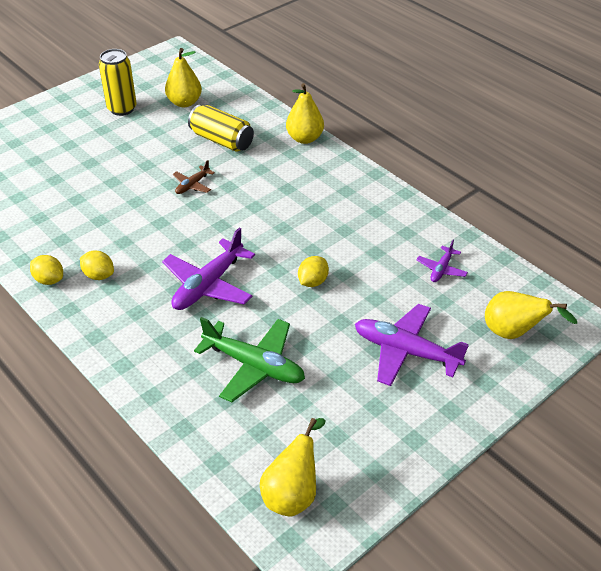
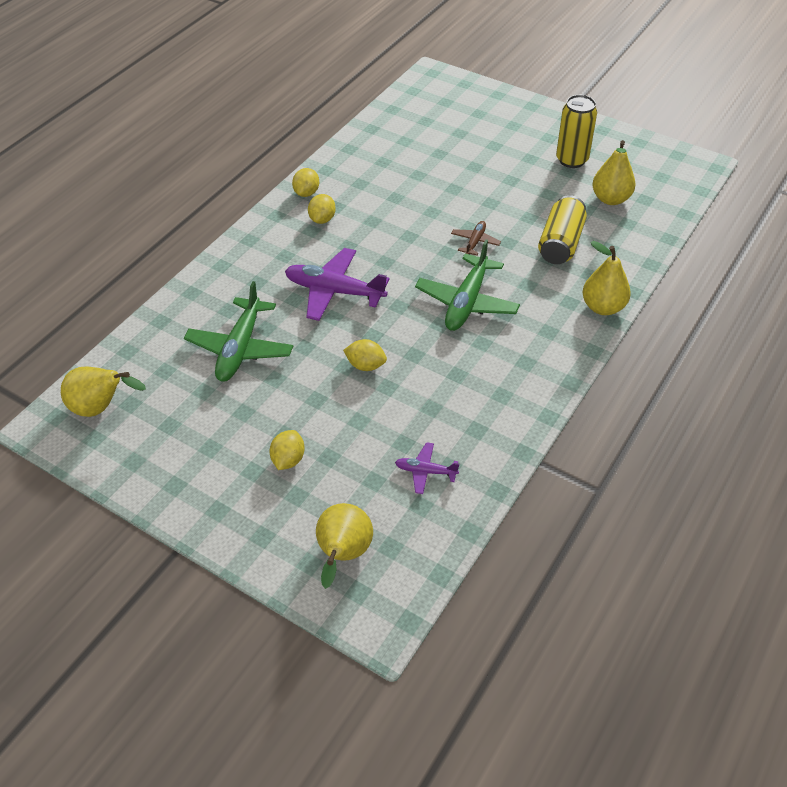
camera: 75 degrees right, 5 degrees up
(192, 185) = (475, 242): brown plane -> brown plane turned 90 degrees clockwise
(264, 206) = (467, 302): none -> green plane
(406, 351) = (288, 459): purple plane -> yellow lemon

